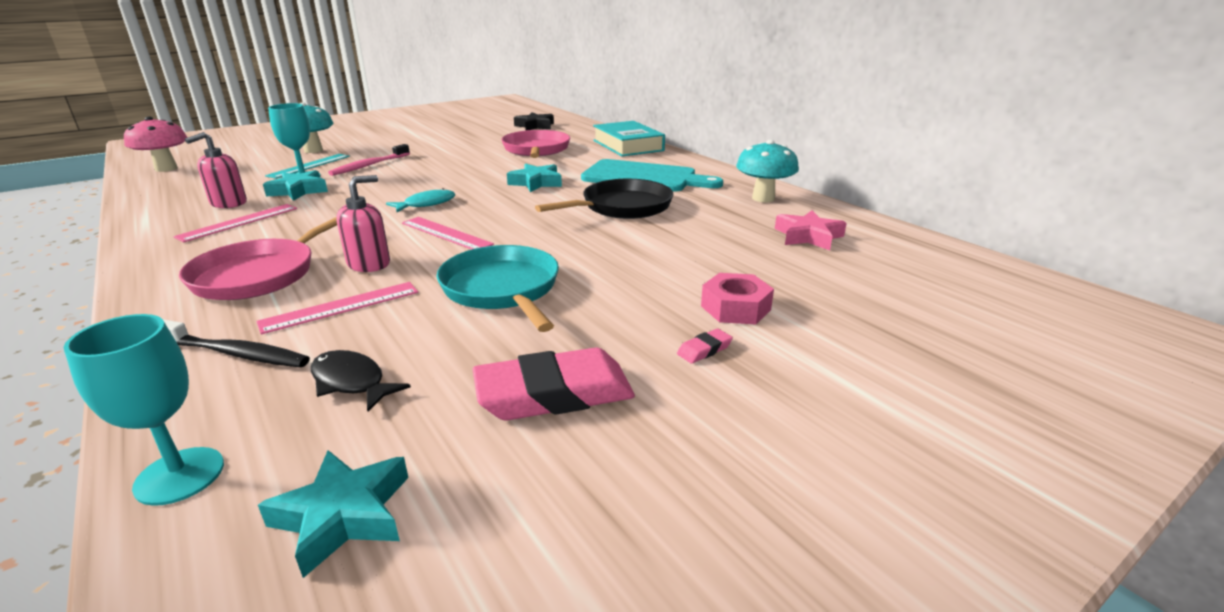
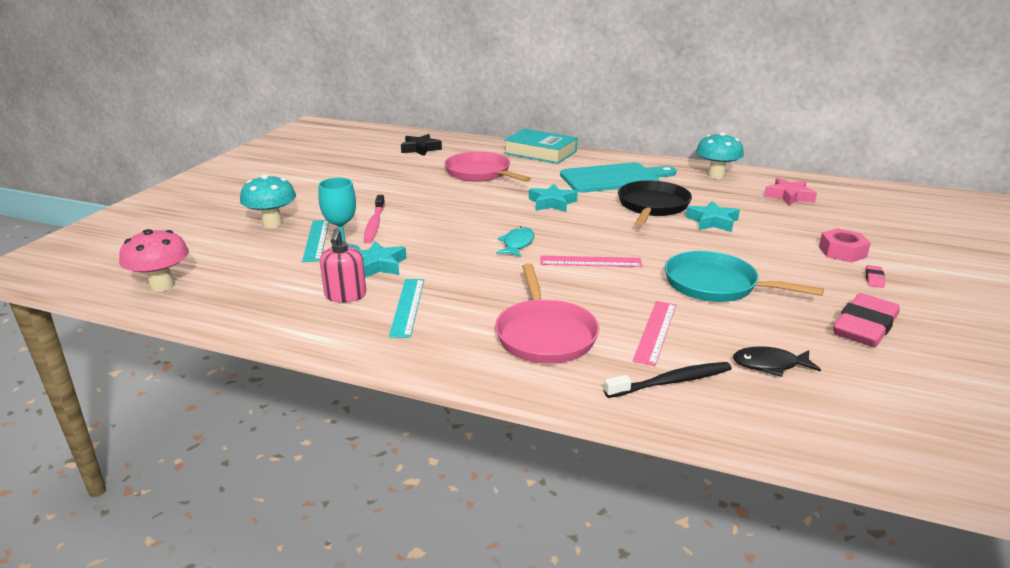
camera: 35 degrees left, 0 degrees up
(180, 476) = (809, 440): turquoise goblet -> none
(239, 222) = (407, 307): pink ruler -> turquoise ruler
(343, 516) = (908, 413): turquoise star -> turquoise star (712, 222)
(369, 264) = (597, 300): pink soap dispenser -> none

